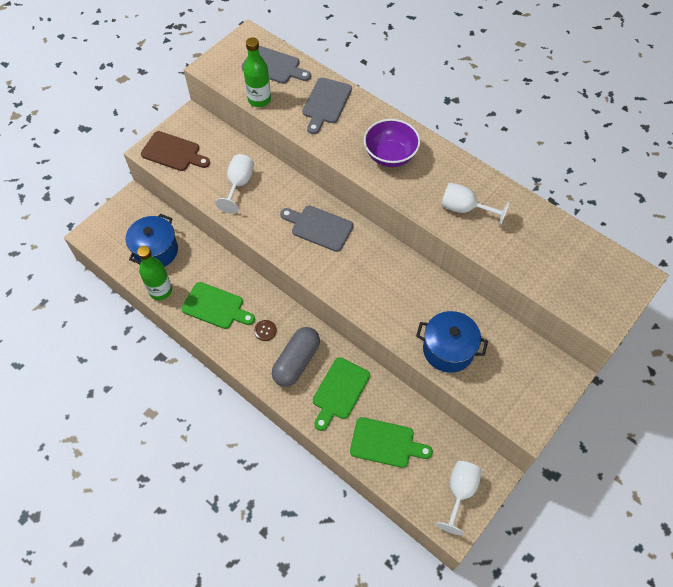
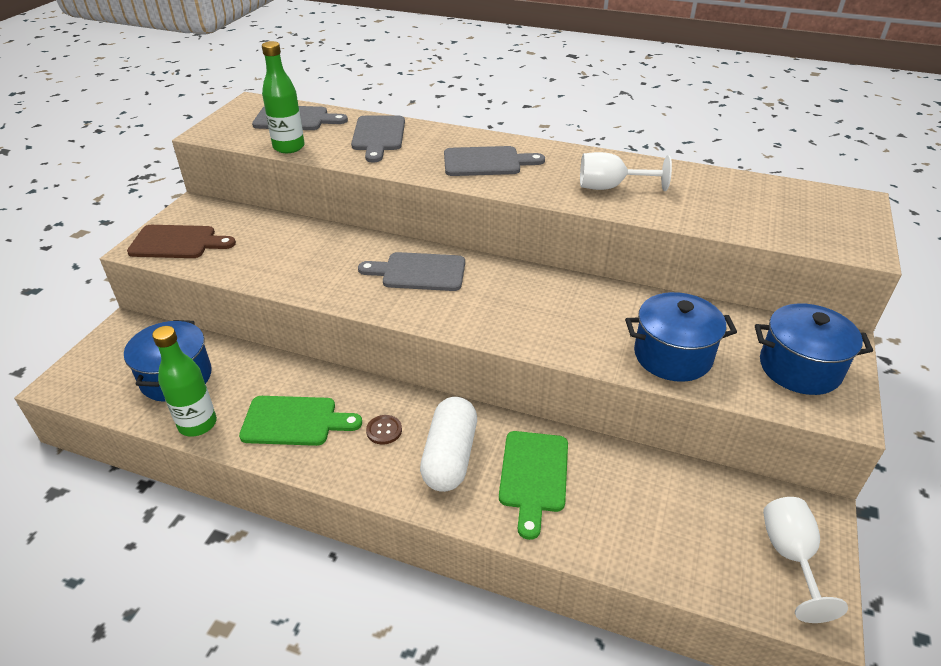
camera: 20 degrees left, 20 degrees down
(239, 184) = (285, 254): white goblet -> none
(296, 362) = (449, 456): grey capsule -> white capsule
(385, 443) = (641, 524): green cutting board -> none
(390, 155) = (486, 162): purple bowl -> grey cutting board
(524, 385) = (799, 368): none -> blue pot

